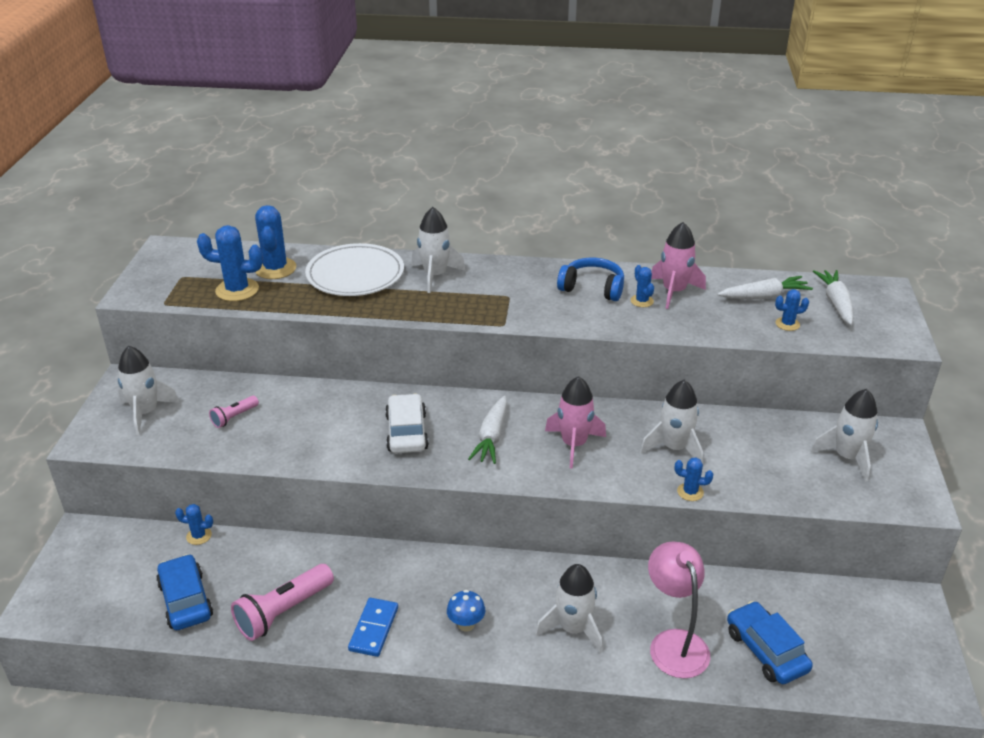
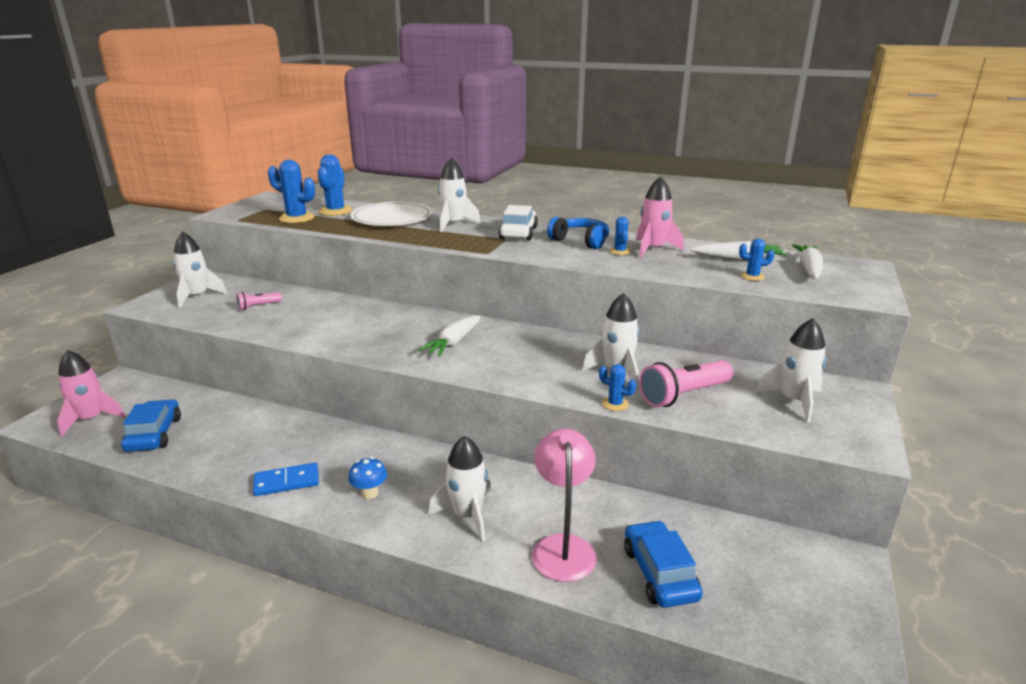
camera: 15 degrees right, 10 degrees down
(199, 536) = (200, 394): blue cactus -> none
(283, 612) = (222, 456): pink flashlight -> pink flashlight (684, 395)
(373, 629) = (287, 482): blue domino -> blue domino turned 45 degrees clockwise
(406, 432) = (384, 331): white car -> white car (518, 233)
(574, 444) = (523, 357): pink rocket -> pink rocket (91, 419)

